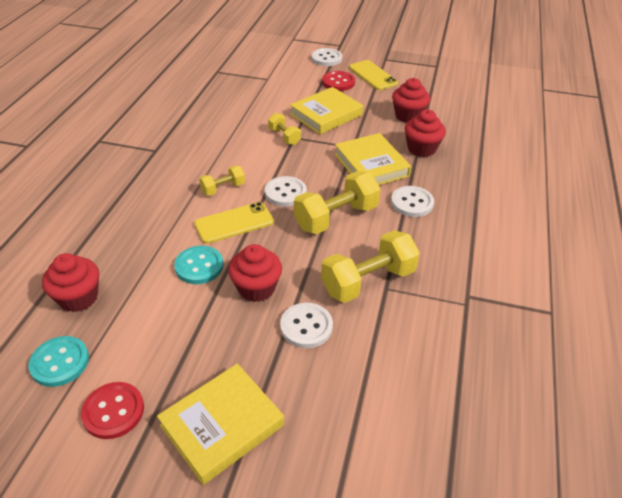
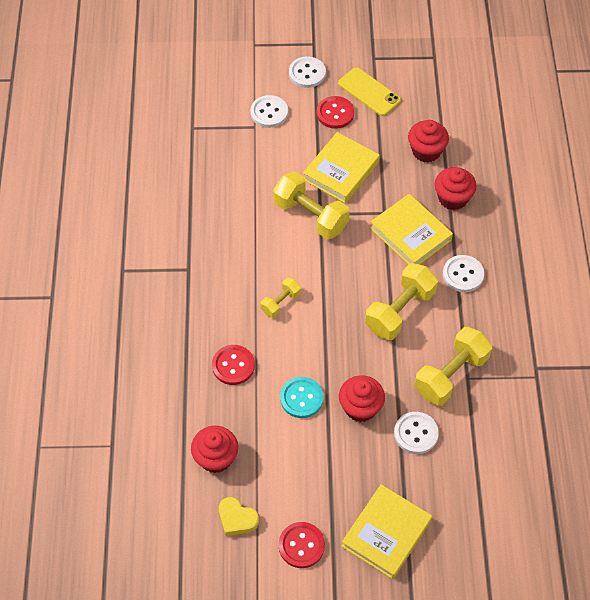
camera: 15 degrees left, 15 degrees up
(60, 362) = (237, 519): turquoise button -> yellow heart
(148, 225) = (233, 365): none -> red button
(234, 223) = (310, 342): yellow phone -> none
(284, 137) = (310, 216): yellow dumbbell -> yellow dumbbell, size x1.86
(285, 193) = (342, 292): white button -> white button (269, 112)

